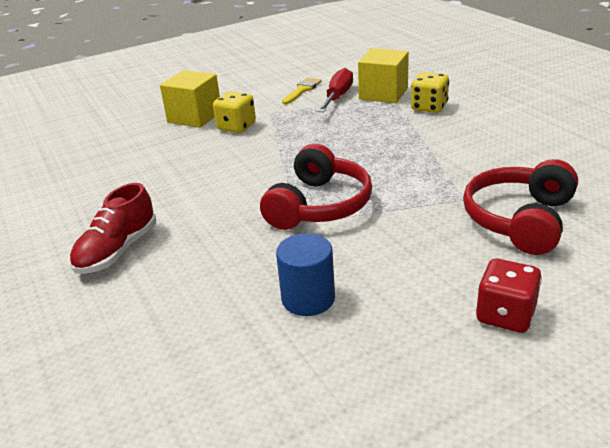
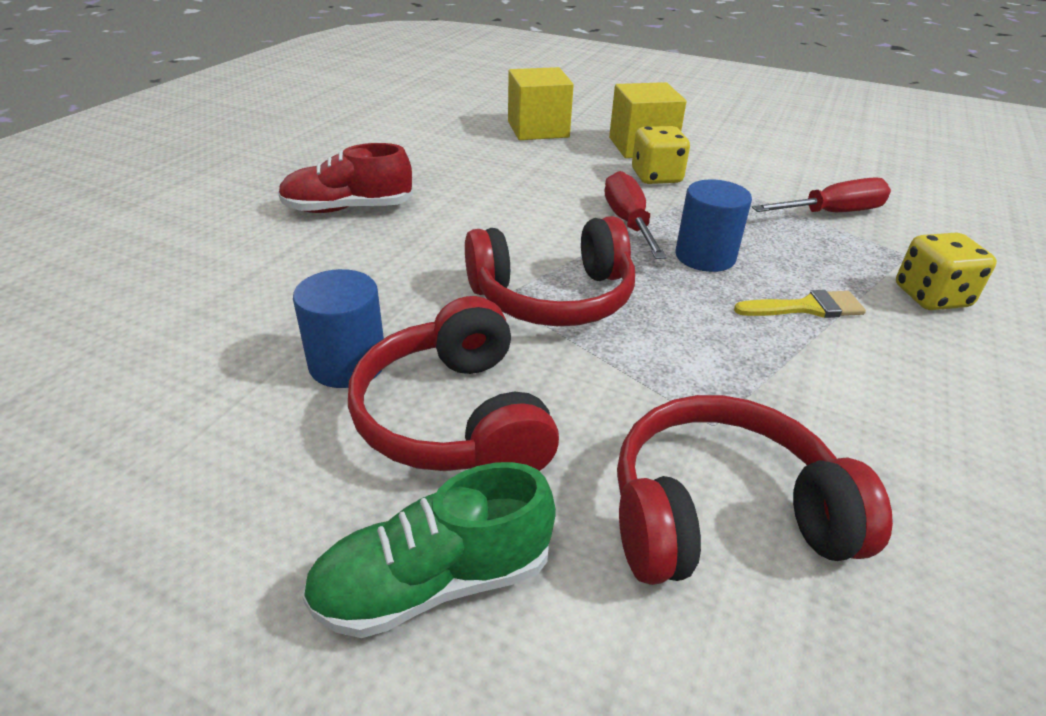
camera: 50 degrees right, 5 degrees up
(273, 154) = (628, 222): none -> red screwdriver
(302, 90) = (807, 183): yellow brush -> yellow brush (806, 307)
(334, 146) = (705, 257): none -> blue cylinder
(383, 94) = (901, 244): yellow cube -> yellow cube (538, 129)
(394, 273) = (455, 418): none -> red headphones
(505, 315) = (433, 582): red dice -> green shoe

